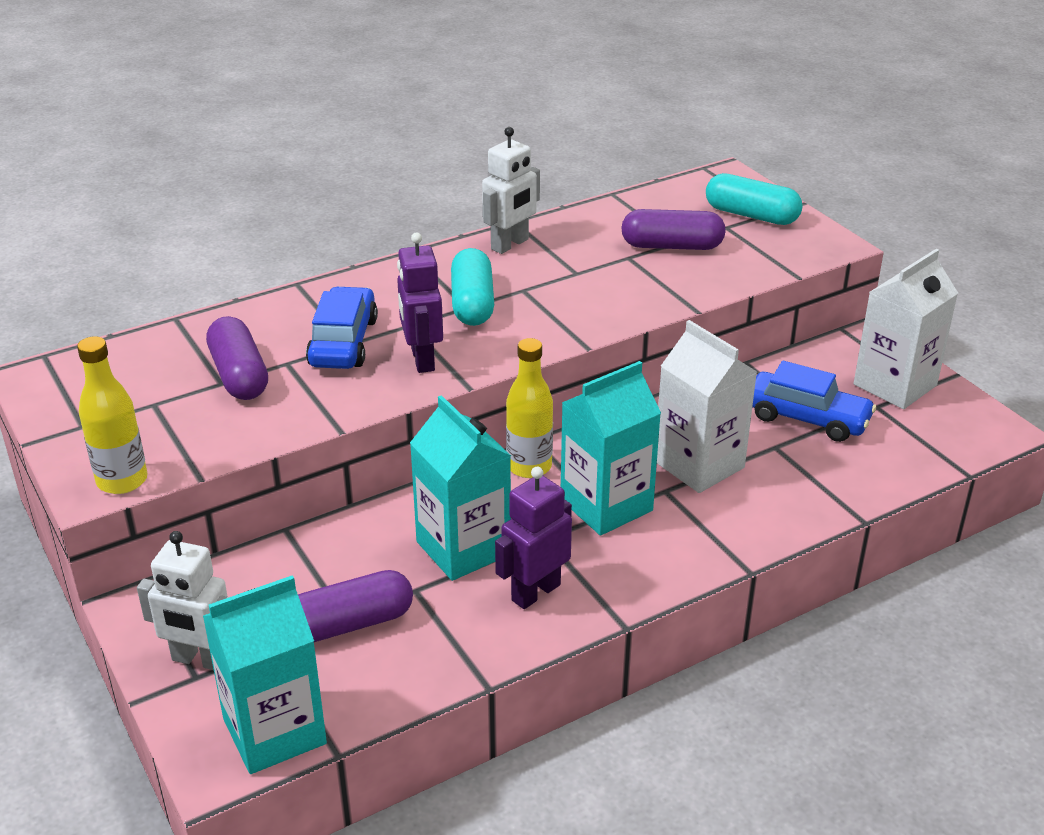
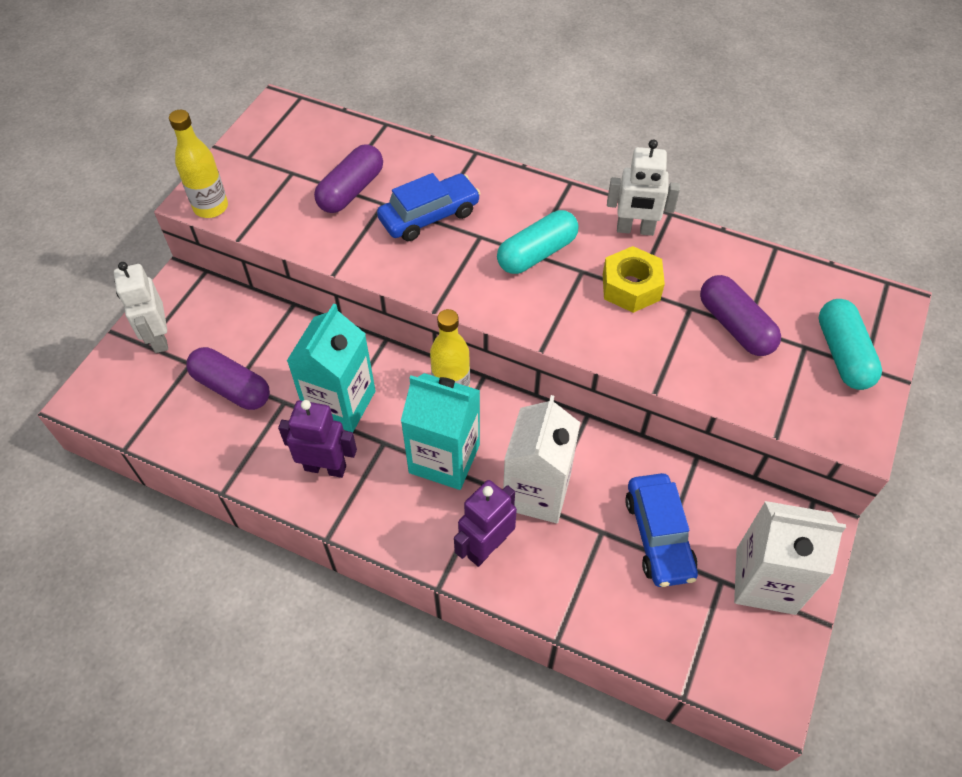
camera: 55 degrees right, 20 degrees up
(274, 731) = (124, 408): turquoise carton -> none
(422, 359) = (445, 267): purple robot -> purple robot (486, 547)
(572, 274) = (631, 287): none -> yellow nut

